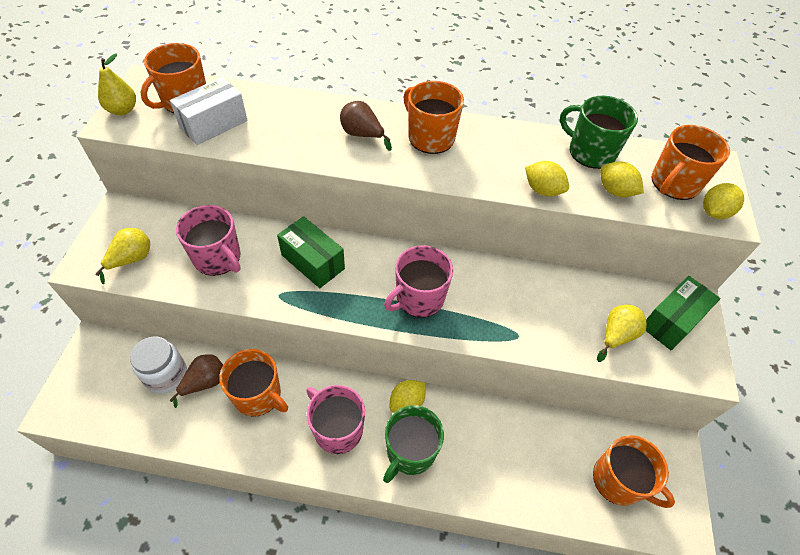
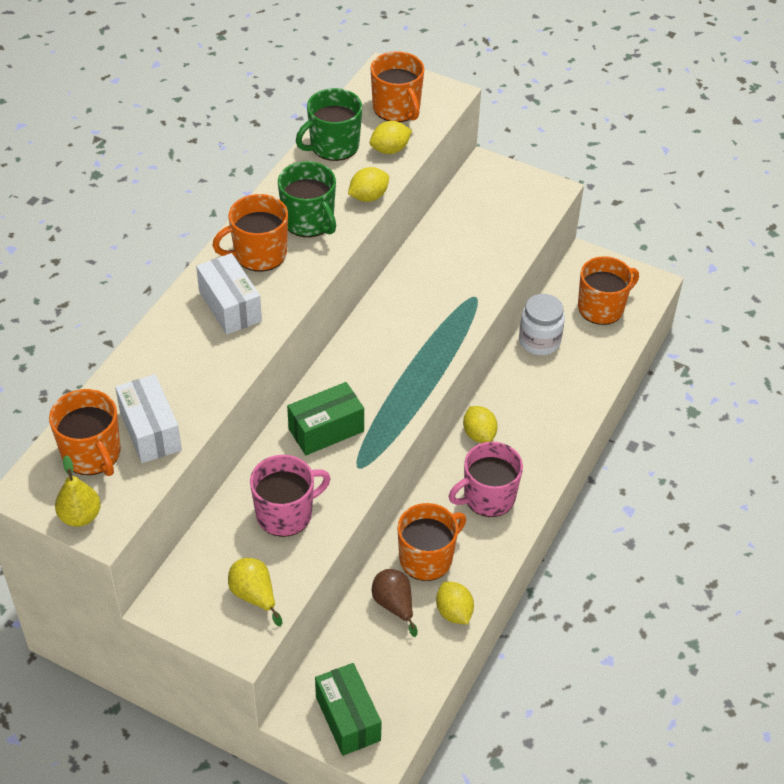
camera: 70 degrees left, 5 degrees down
(166, 375) = (372, 641): white jar -> white jar (539, 341)
(362, 135) = (230, 306): brown pear -> white box
(410, 452) = (530, 445): green mug -> green mug (309, 221)
(419, 298) = (406, 355): pink mug -> none
(616, 336) = (499, 231): yellow pear -> none
(671, 321) = (498, 190): green box -> green box (347, 718)
(714, 212) = (440, 100): yellow lemon -> yellow lemon (454, 612)

